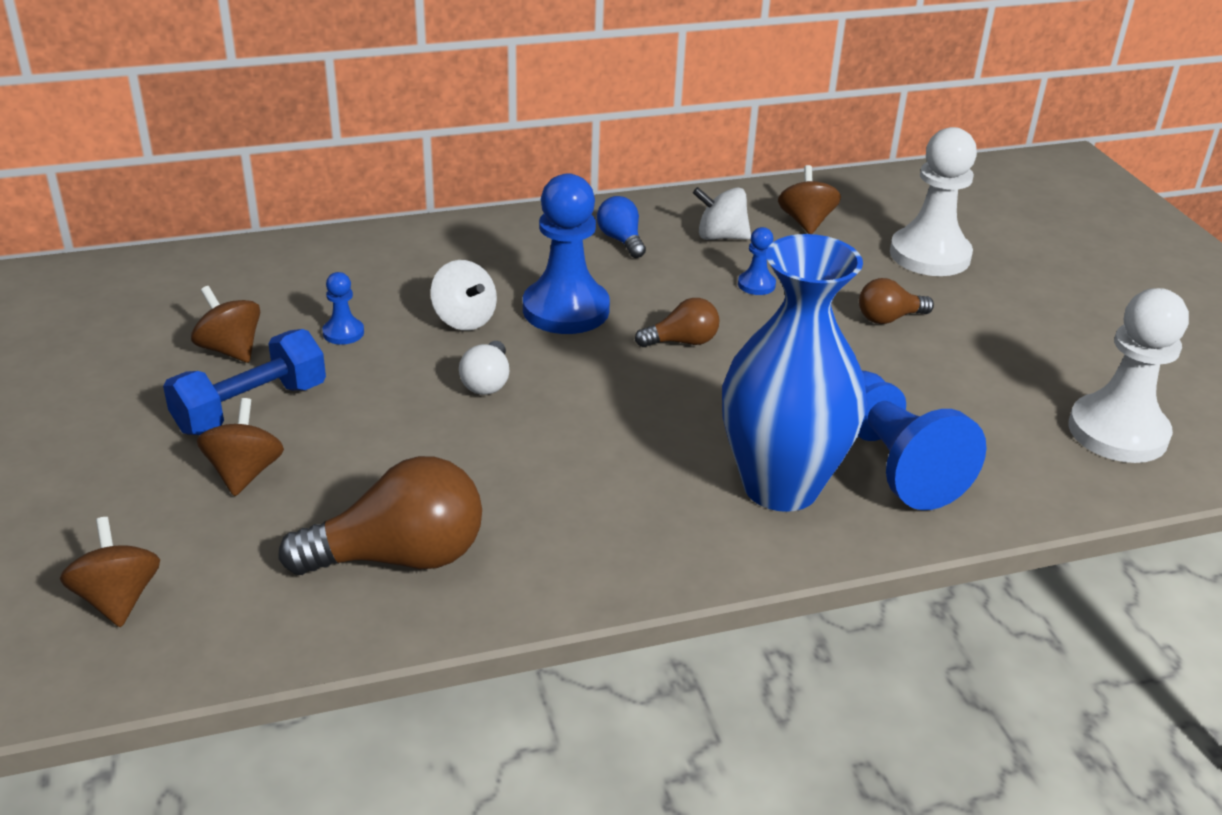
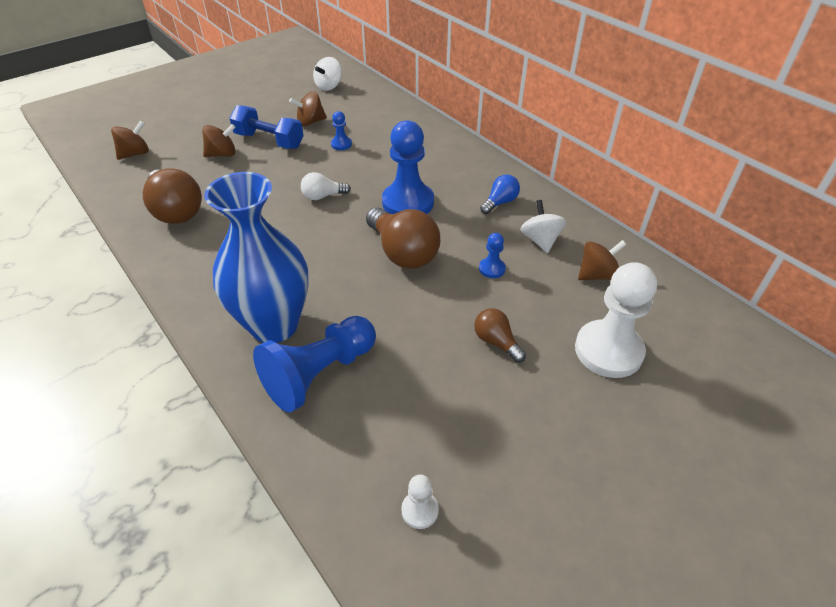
camera: 70 degrees right, 10 degrees up
(230, 349) = (310, 122): brown spinning top -> brown spinning top turned 135 degrees counterclockwise
(464, 319) = (376, 173): white spinning top -> white spinning top (329, 86)
(682, 342) = (403, 252): brown light bulb -> brown light bulb, size x1.88
(1117, 432) = (420, 510): white pawn -> white pawn, size x0.45

